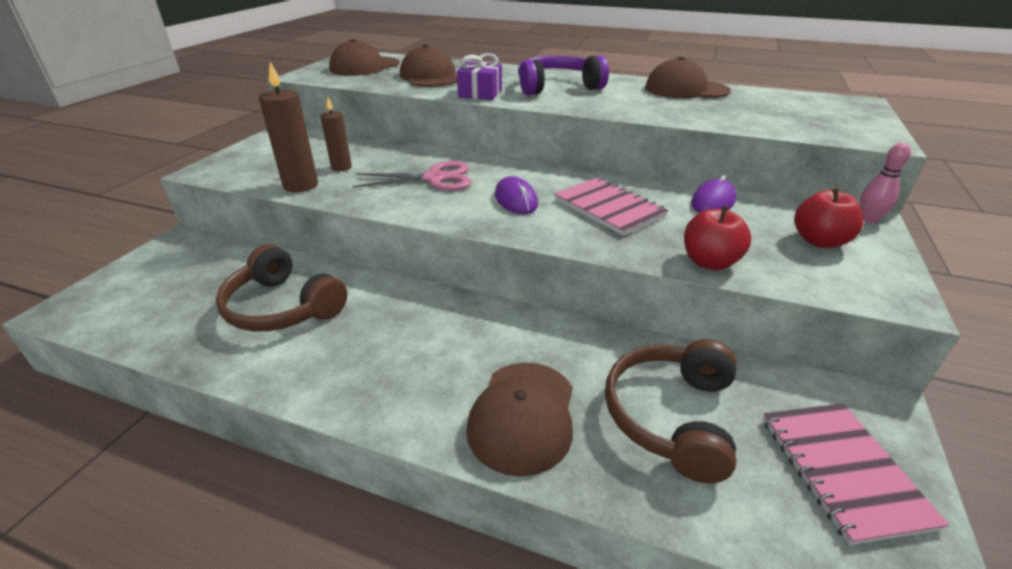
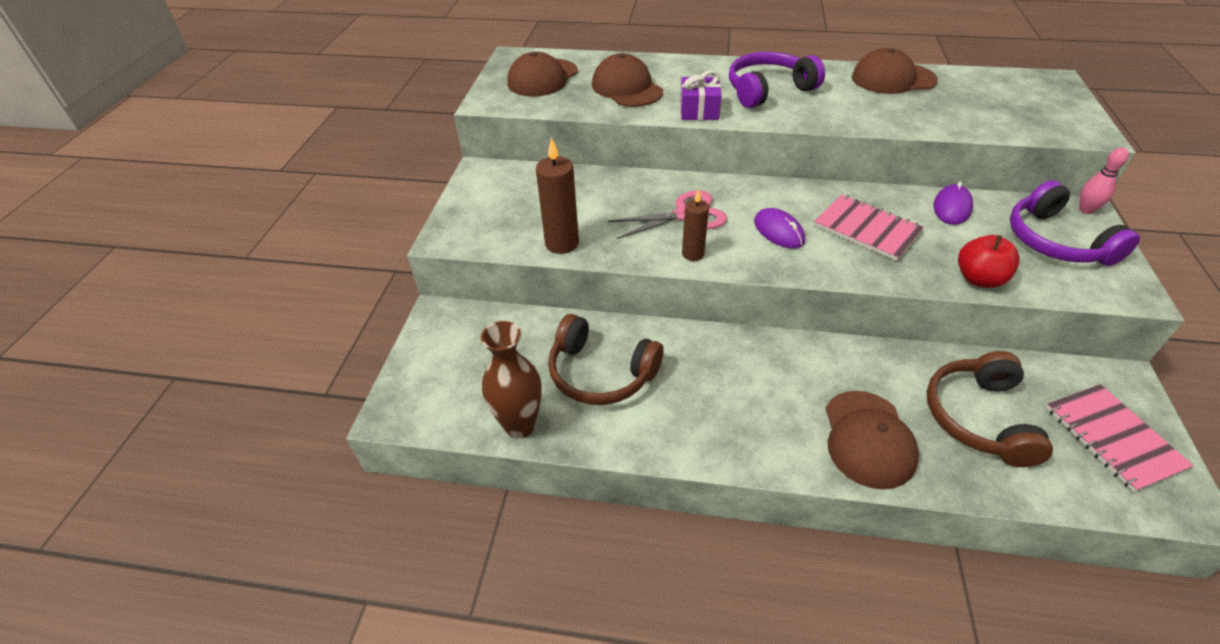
camera: 10 degrees left, 10 degrees up
(165, 340) = (520, 425): none -> brown vase
(341, 167) = (583, 213): brown candle -> brown candle (693, 254)
(819, 241) = (1055, 241): red apple -> purple headphones

